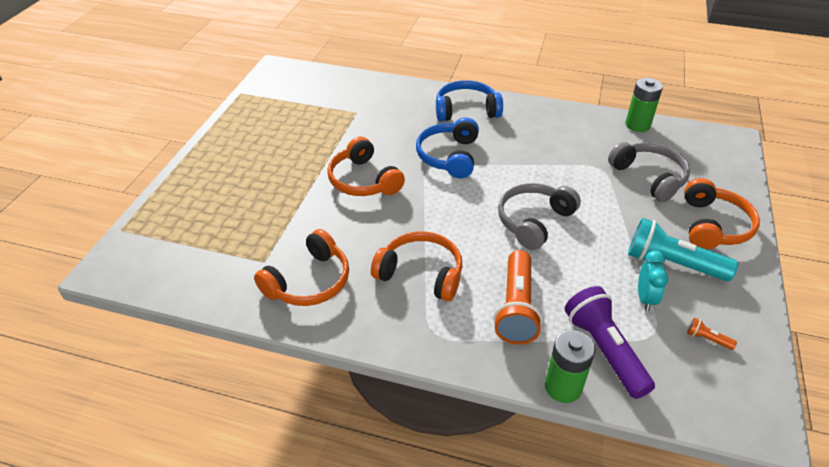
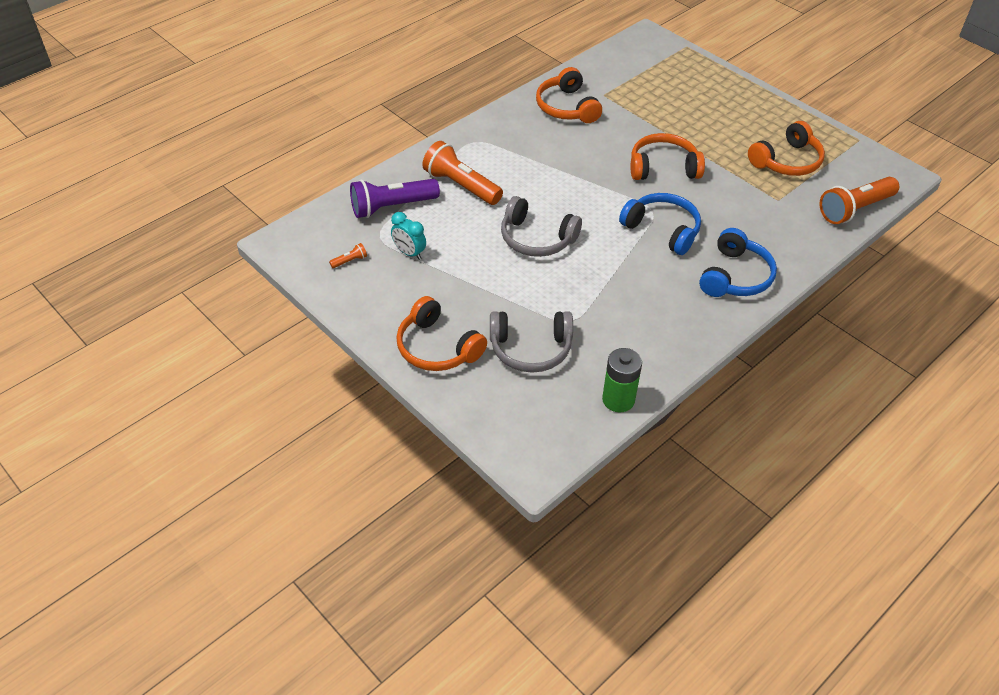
camera: 120 degrees right, 5 degrees up
(338, 79) = (854, 209): none -> orange flashlight
(421, 273) = (531, 157): orange headphones -> orange headphones (787, 161)
(534, 221) = (536, 238): grey headphones -> grey headphones turned 135 degrees clockwise
(563, 387) = (386, 175): green battery -> none
(604, 350) = (391, 207): purple flashlight -> purple flashlight turned 150 degrees clockwise
(672, 263) = (424, 290): turquoise flashlight -> none

